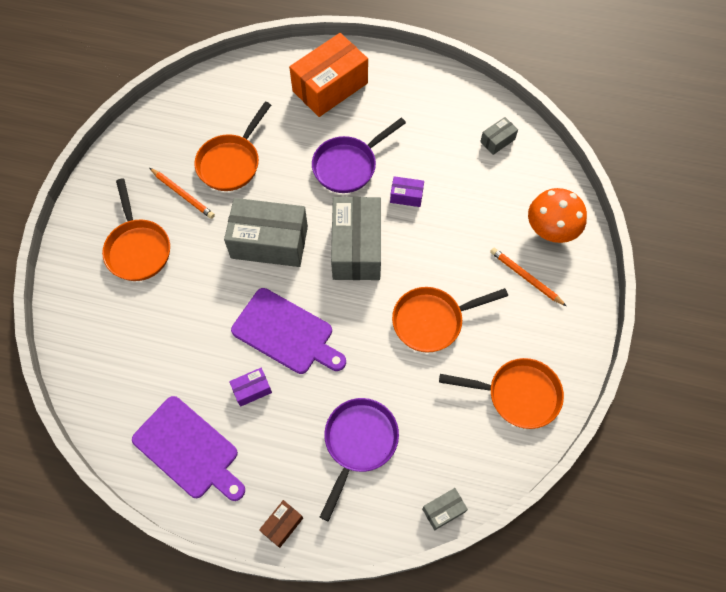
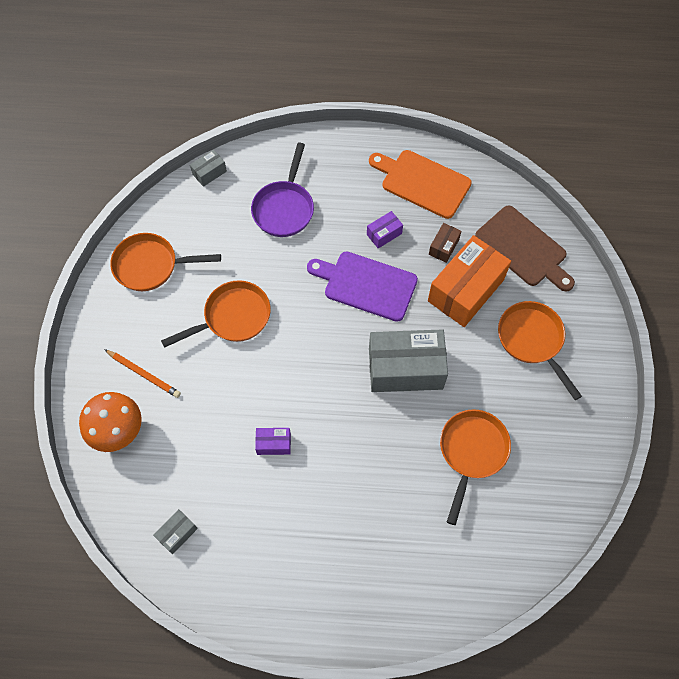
camera: 170 degrees right, 0 degrees up
(106, 346) = (523, 249): none -> brown cutting board
(183, 194) = (510, 405): orange pencil -> none
(189, 450) = (422, 182): purple cutting board -> orange cutting board
(282, 525) = (333, 145): brown box -> brown box (444, 247)
(330, 87) = (385, 576): orange box -> orange box (465, 290)
(348, 166) = (343, 470): purple pan -> none
(356, 248) = (317, 377): grey box -> none

